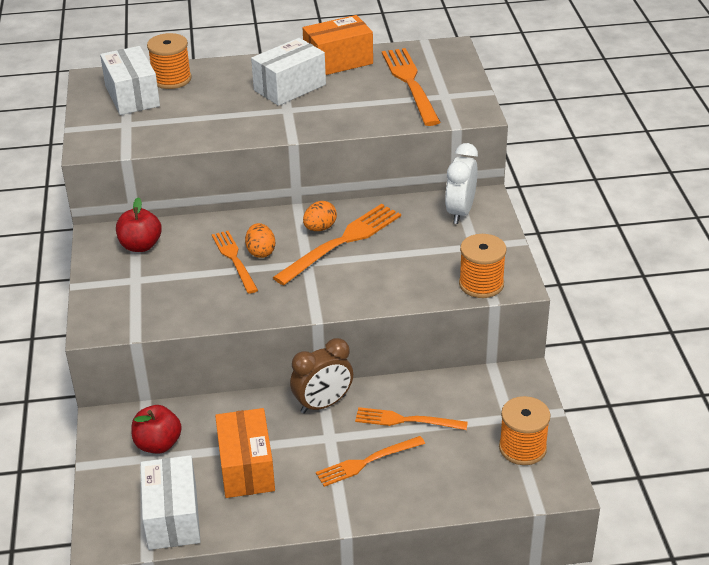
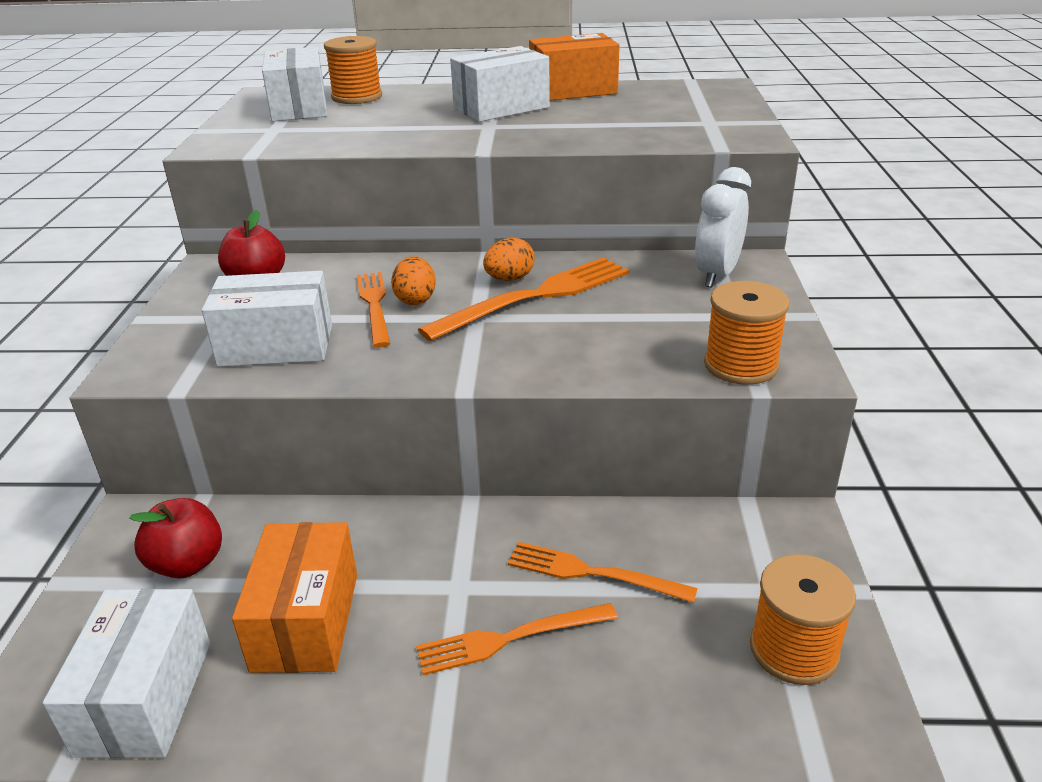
camera: 10 degrees right, 5 degrees down
(182, 298) = (276, 346): none -> white box
(323, 404) = (464, 530): brown clock -> none
(410, 83) = (663, 110): orange fork -> none

